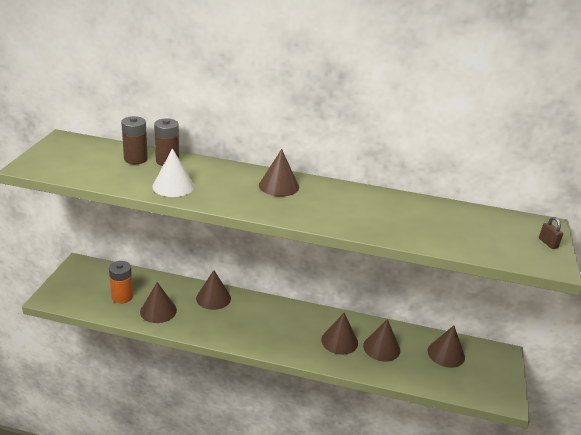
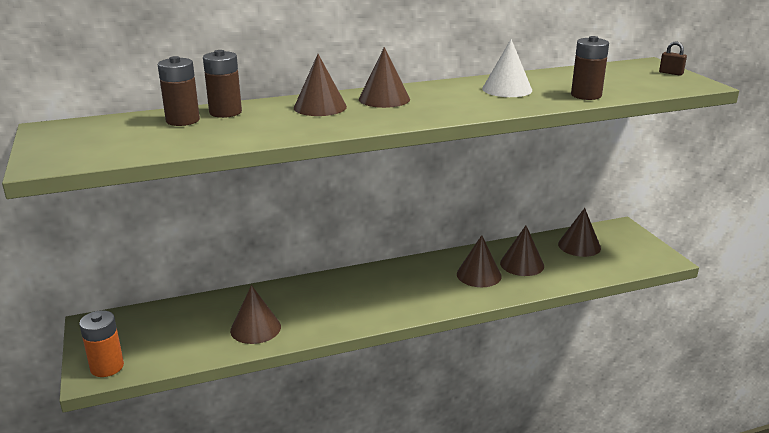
camera: 30 degrees left, 5 degrees down
(122, 297) = (193, 333): orange battery -> orange battery (107, 367)
(173, 186) = (271, 129): white cone -> white cone (507, 89)
(213, 298) = (305, 291): brown cone -> brown cone (320, 107)
(432, 239) = (586, 95): none -> brown battery

